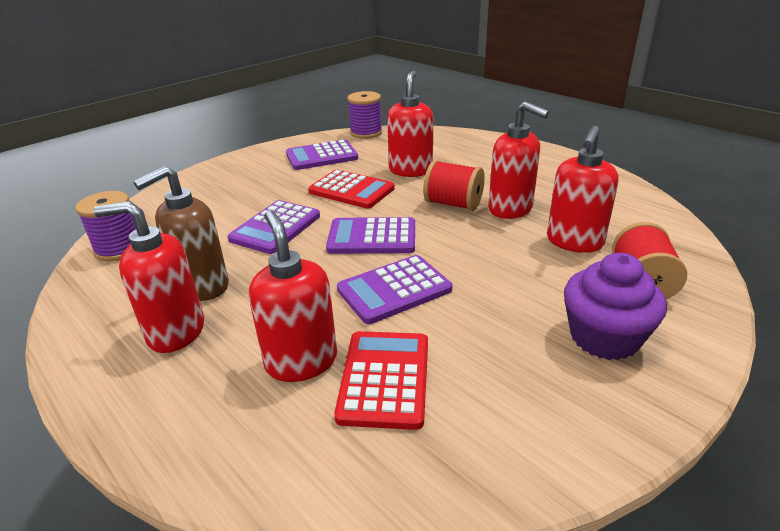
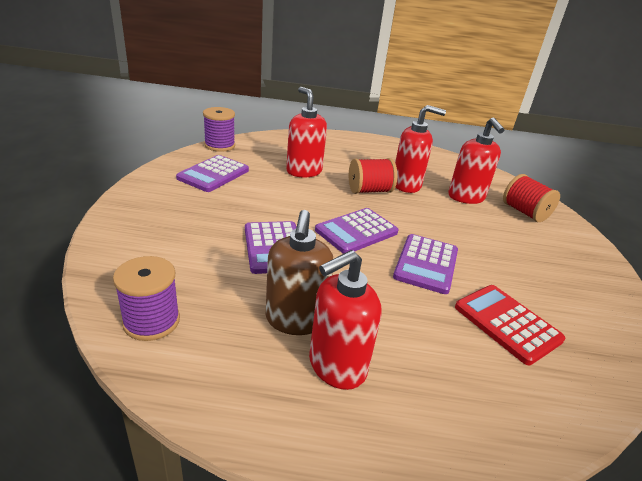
camera: 45 degrees left, 0 degrees up
(301, 361) = (451, 338): red soap dispenser -> none
(351, 190) = (285, 198): red calculator -> none
(604, 337) = (552, 249): purple cupcake -> none

